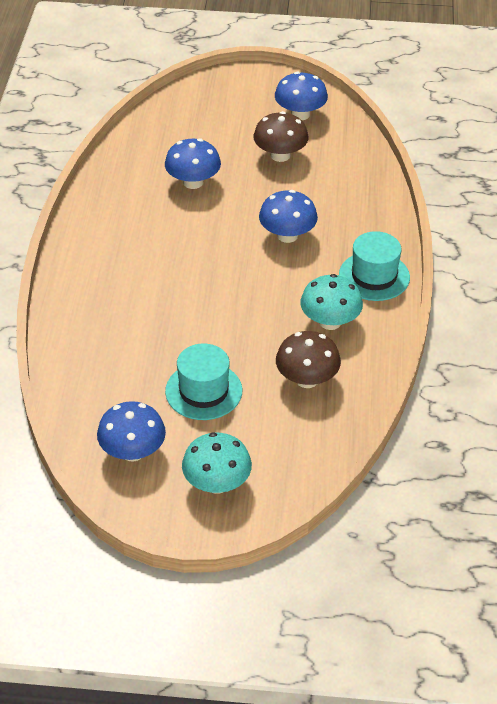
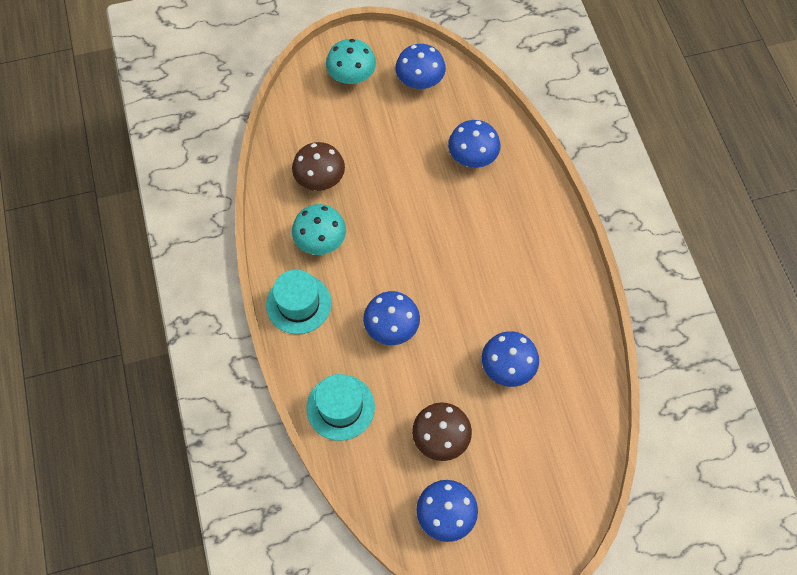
camera: 160 degrees right, 20 degrees up
(119, 352) = (472, 156): none -> blue mushroom
(203, 391) = (393, 143): turquoise hat -> turquoise hat (340, 407)

